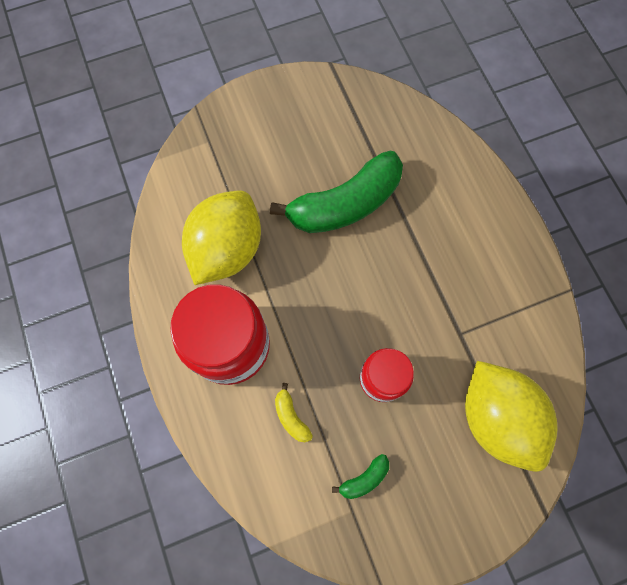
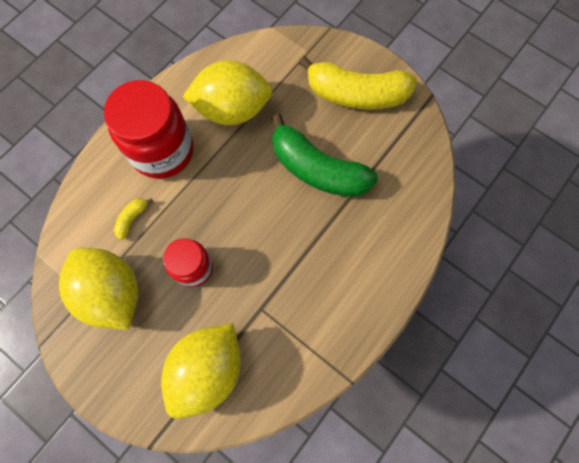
camera: 60 degrees right, 0 degrees up
(286, 125) = (356, 94): none -> yellow banana
(364, 478) = (112, 292): green banana -> yellow lemon

